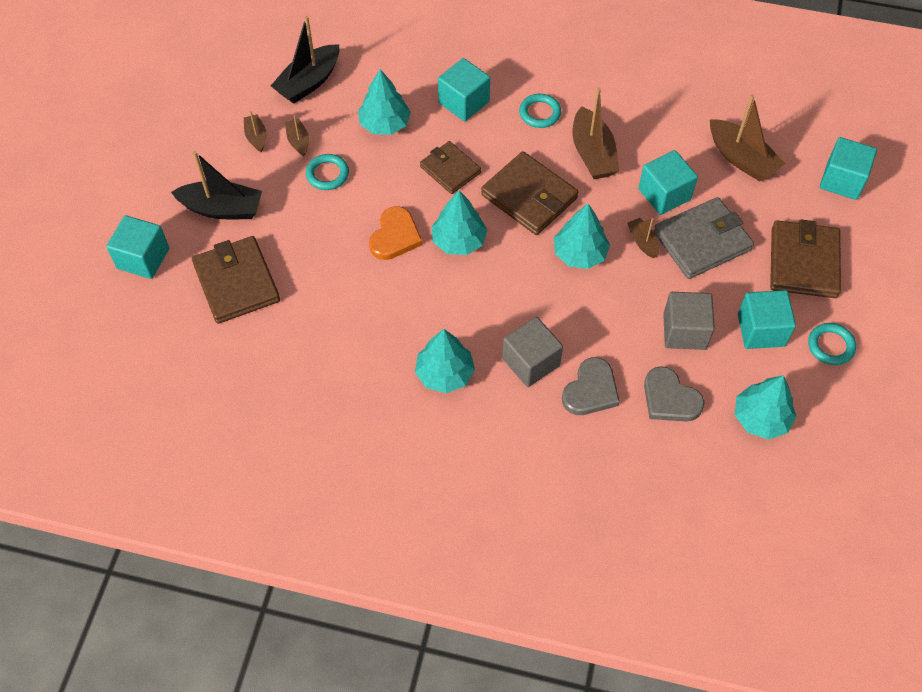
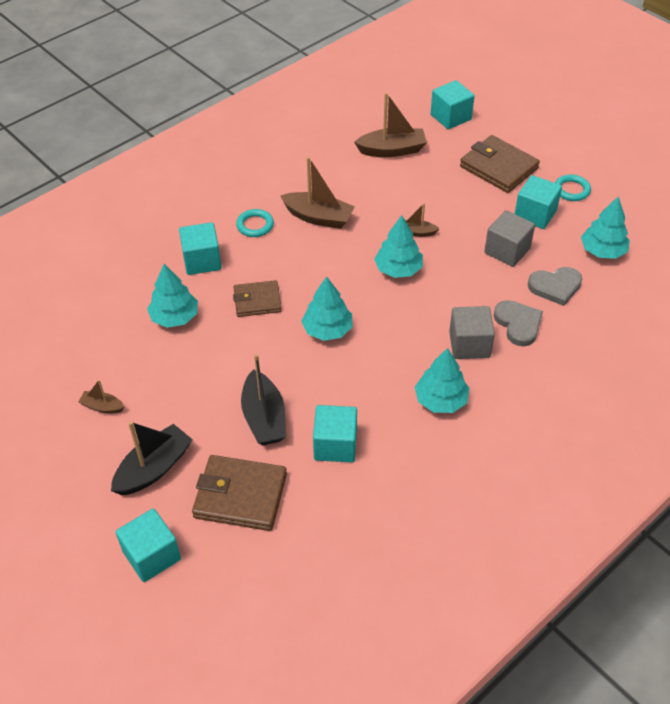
camera: 55 degrees left, 10 degrees down
(298, 141) = (135, 380): brown boat -> none
(308, 82) = (82, 343): black boat -> black boat (264, 418)
(327, 174) = (188, 378): turquoise ring -> none
(395, 236) = (289, 366): orange heart -> none
(529, 196) = (324, 270): brown wallet -> none
(664, 194) = (387, 201): turquoise cube -> turquoise cube (335, 445)
(702, 241) = (441, 203): grey wallet -> none

